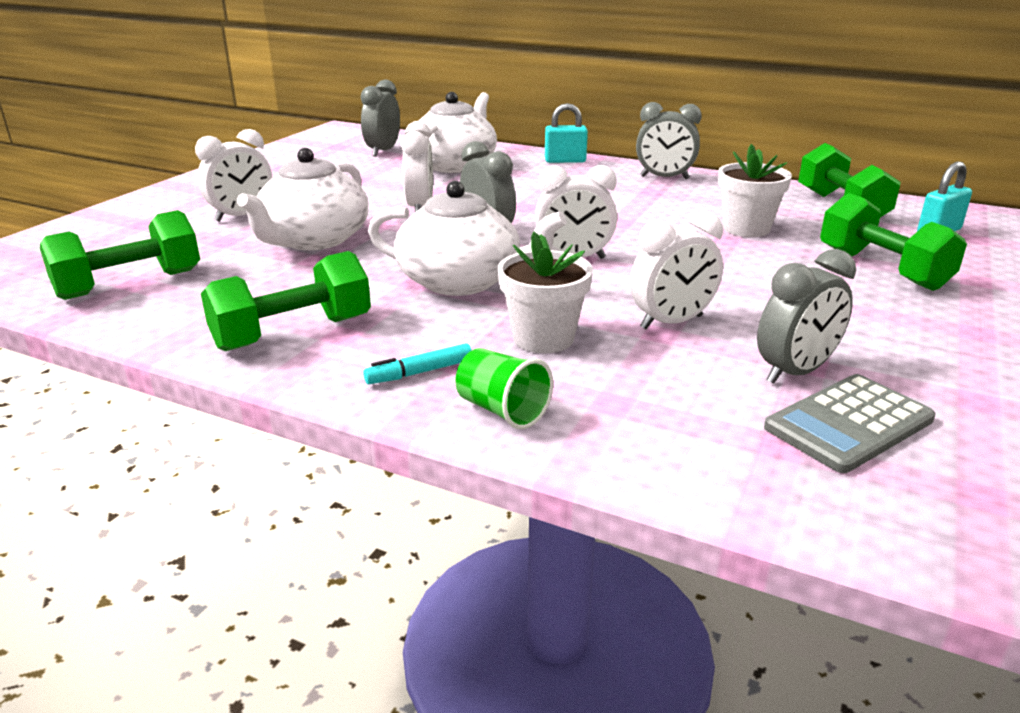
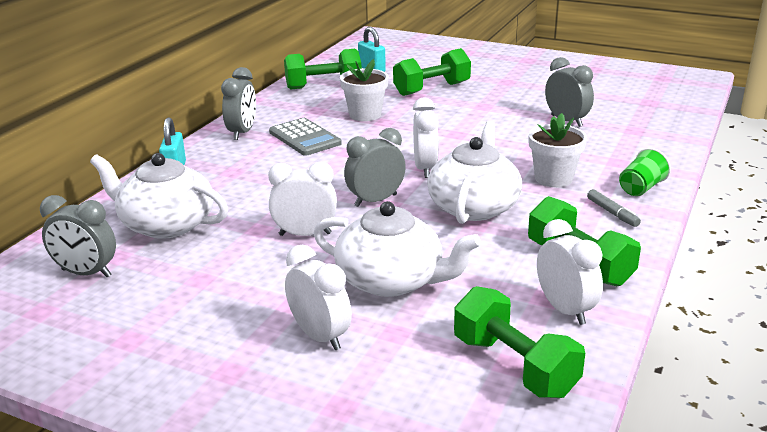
camera: 90 degrees left, 0 degrees up
(419, 372) = (612, 213): turquoise marker -> grey marker
(671, 322) = (519, 144): white clock -> white clock (565, 310)
(848, 423) = (609, 116): grey calculator -> grey calculator (304, 138)

